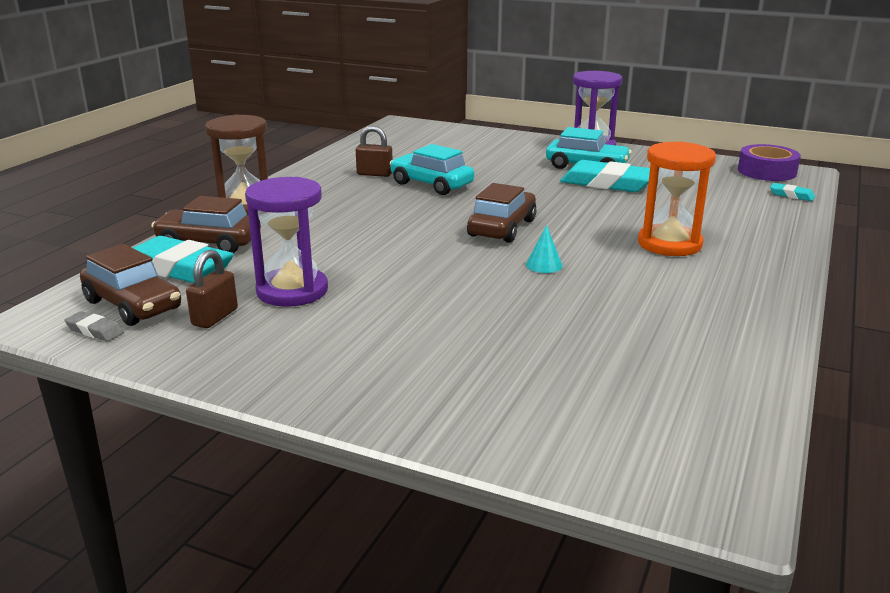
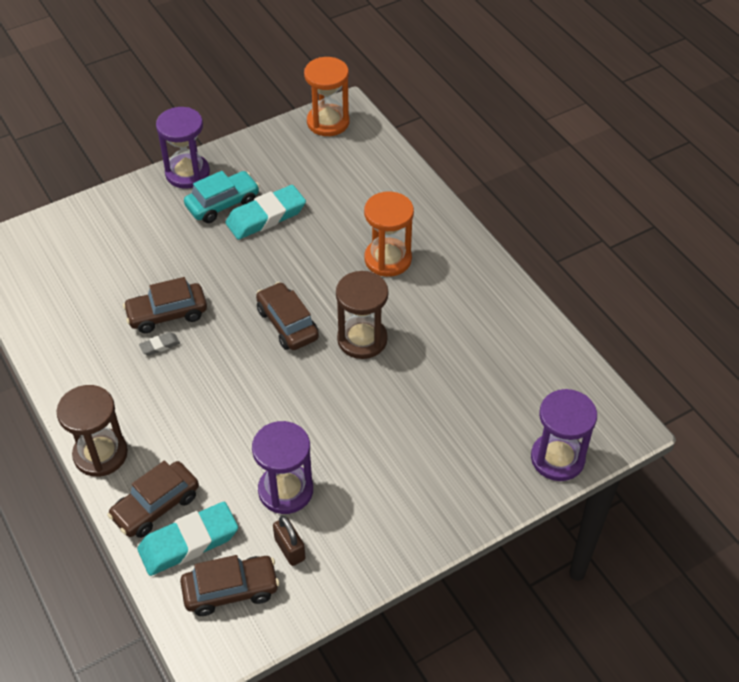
camera: 55 degrees left, 25 degrees up
(95, 330) = (254, 624): grey eraser -> grey eraser (160, 346)
(374, 174) = (107, 336): brown padlock -> none
(431, 184) = (167, 314): turquoise car -> brown car
(544, 265) = (362, 339): turquoise cone -> brown hourglass
(569, 452) = (557, 458): none -> purple hourglass
(767, 171) = (328, 122): purple tape -> orange hourglass
(791, 195) = (375, 145): turquoise eraser -> none

